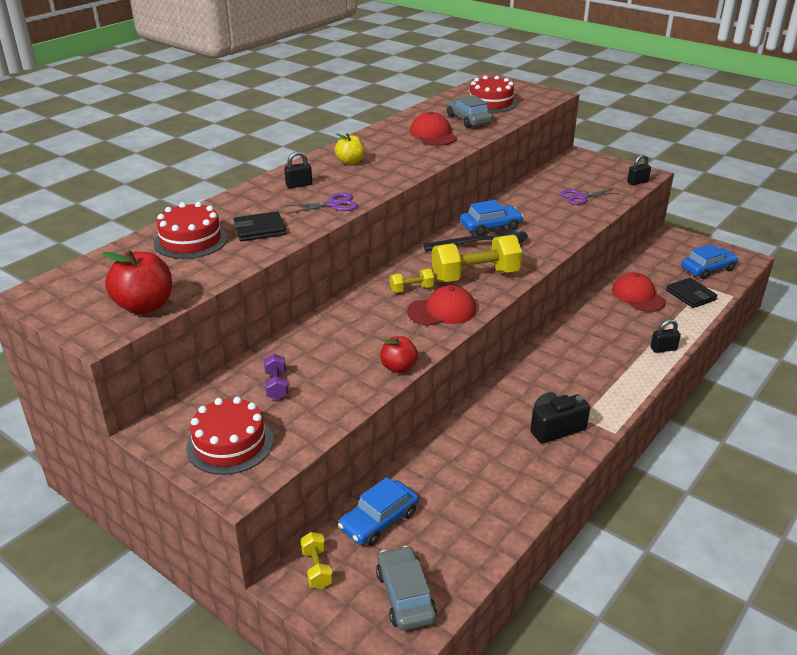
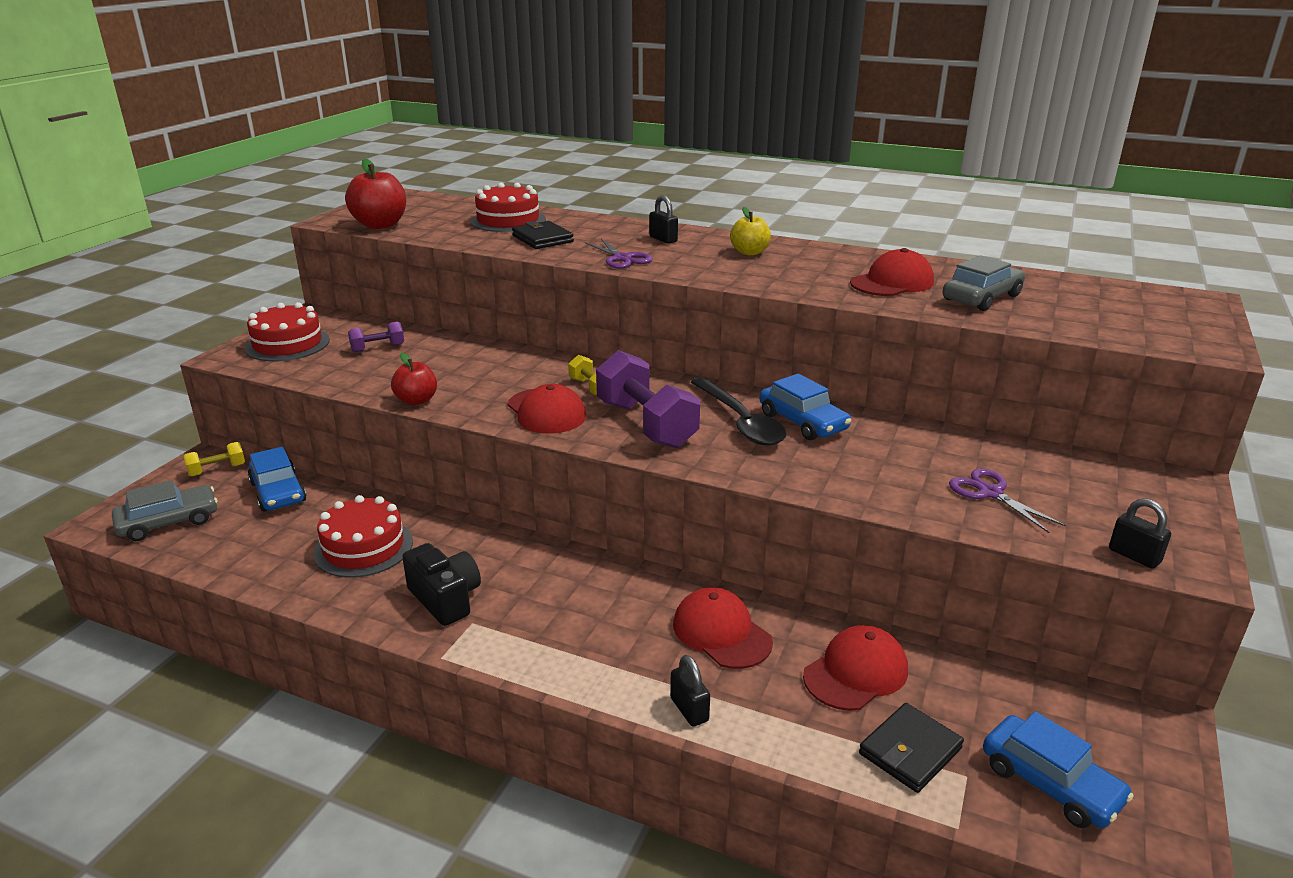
camera: 75 degrees right, 5 degrees down
(379, 520) = (278, 492): blue car -> blue car turned 150 degrees counterclockwise
(475, 276) = (646, 424): yellow dumbbell -> purple dumbbell
(491, 103) = (1082, 306): red cake -> red cake (363, 547)
(603, 328) = (721, 633): none -> red cap

